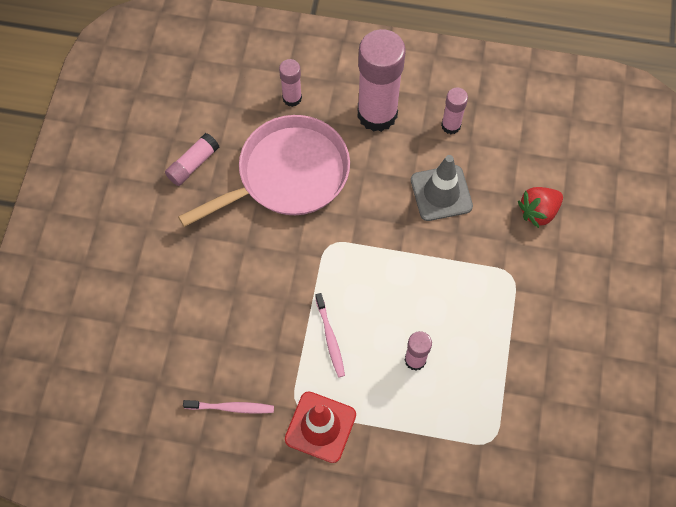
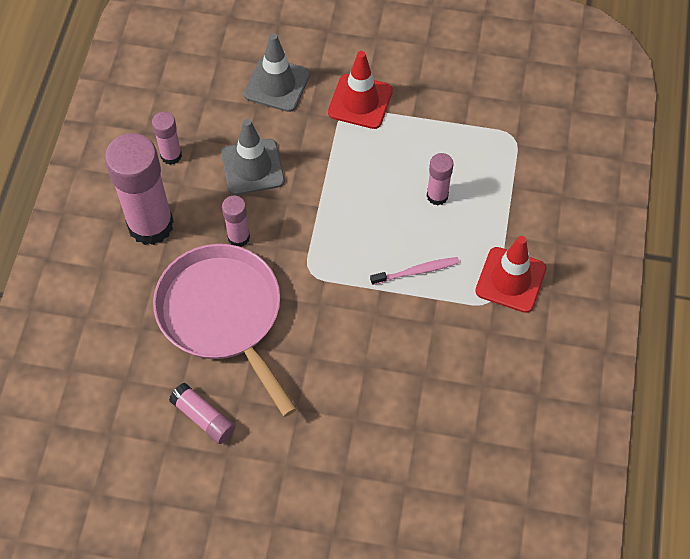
camera: 90 degrees left, 5 degrees down
(231, 407) = (496, 364): pink toothbrush -> none
(292, 98) = (121, 312): pink glue stick -> pink glue stick (238, 237)
(524, 288) = (360, 102): none -> red traffic cone
(538, 212) = (277, 84): red strawberry -> grey traffic cone

